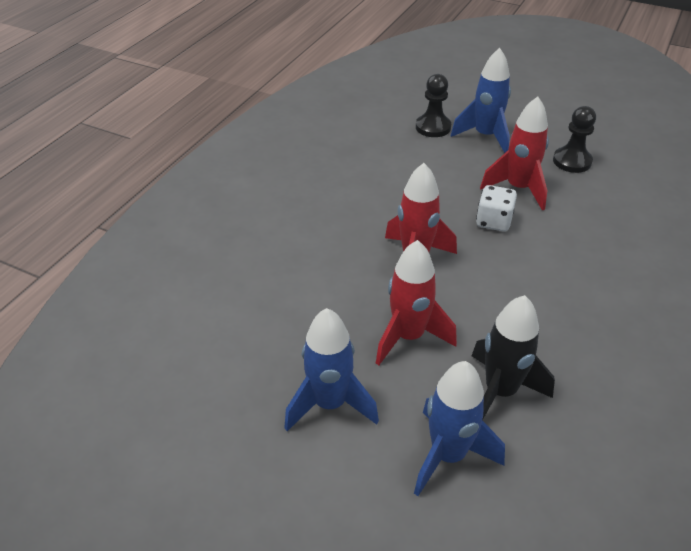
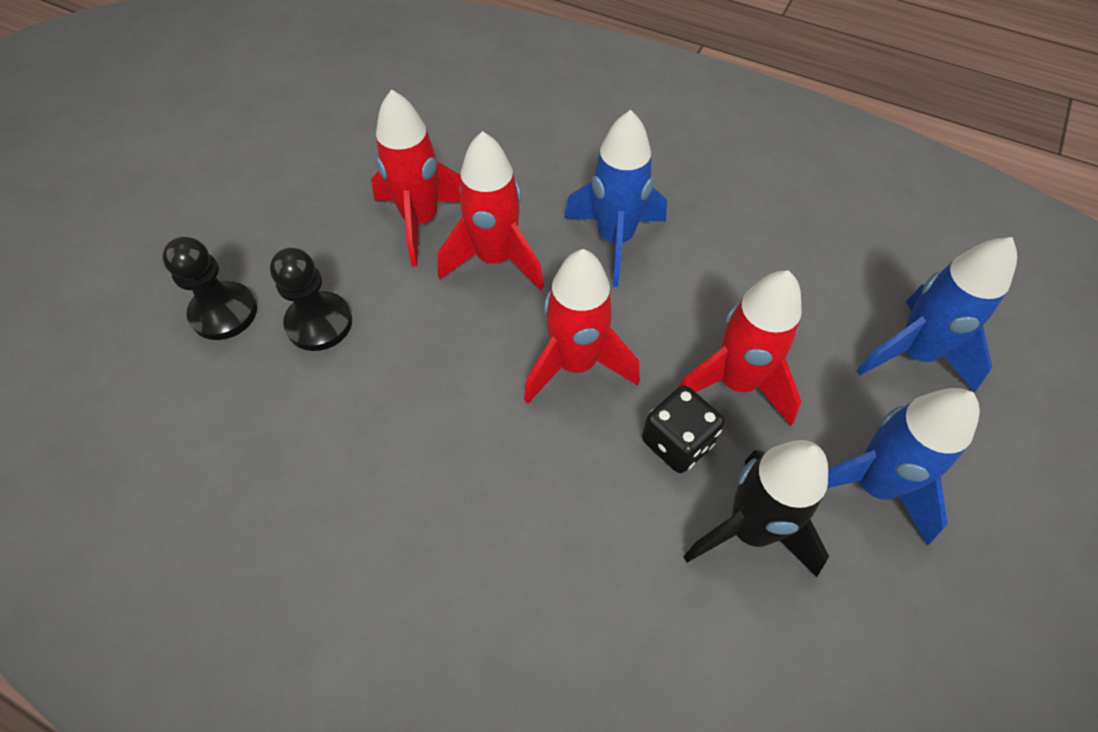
camera: 90 degrees left, 15 degrees up
(361, 303) = (677, 442): none -> black dice
(485, 136) = (273, 242): blue rocket -> blue rocket (614, 240)
(493, 221) = (495, 259): white dice -> red rocket
(500, 391) = (809, 292): black rocket -> black rocket (750, 530)
(572, 161) = (364, 152): black pawn -> black pawn (319, 323)

